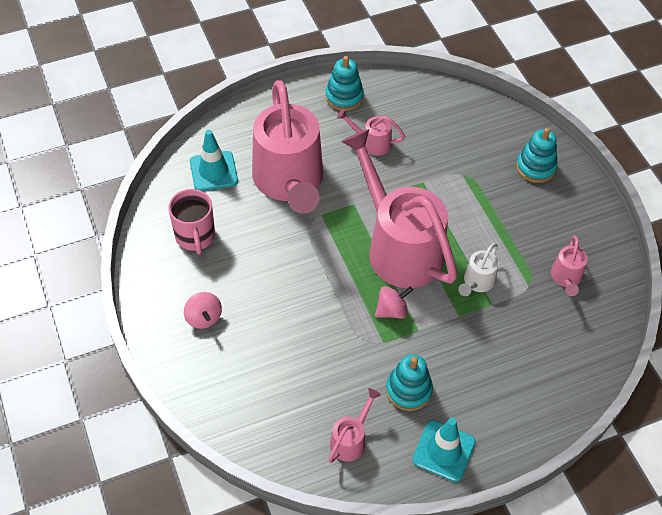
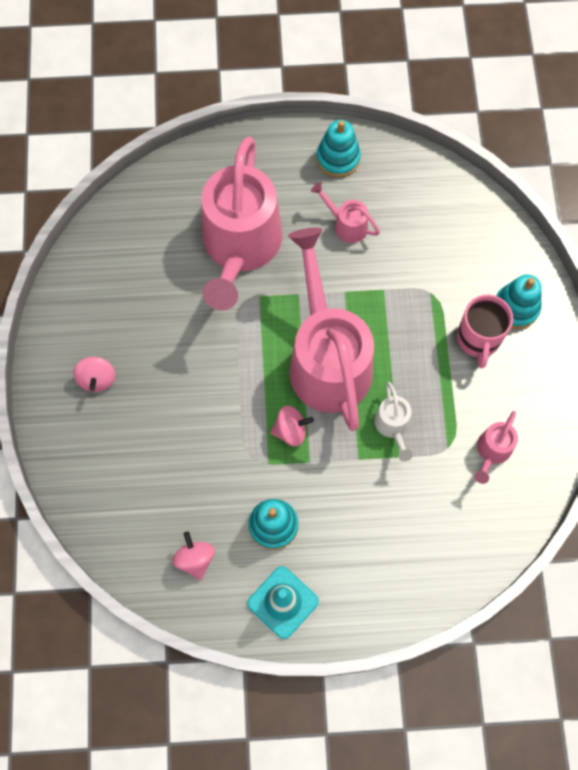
camera: 20 degrees right, 15 degrees up
(195, 236) = (120, 283): pink mug -> pink mug (478, 339)
(213, 171) = (165, 211): turquoise traffic cone -> none
(351, 439) = (195, 559): pink watering can -> pink spinning top
(477, 283) = (393, 427): white watering can -> white watering can turned 60 degrees counterclockwise

